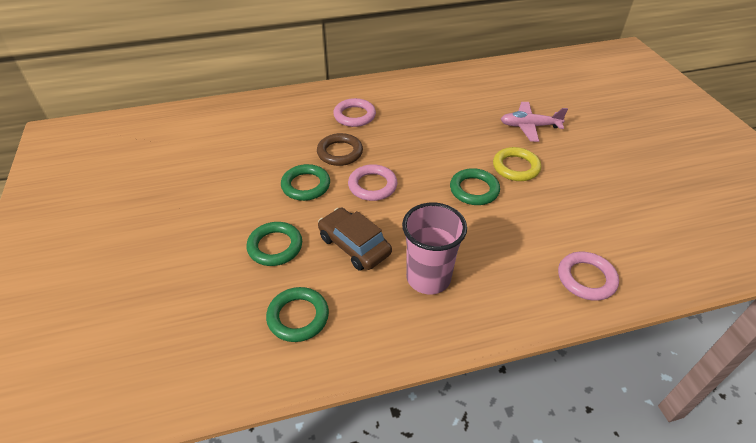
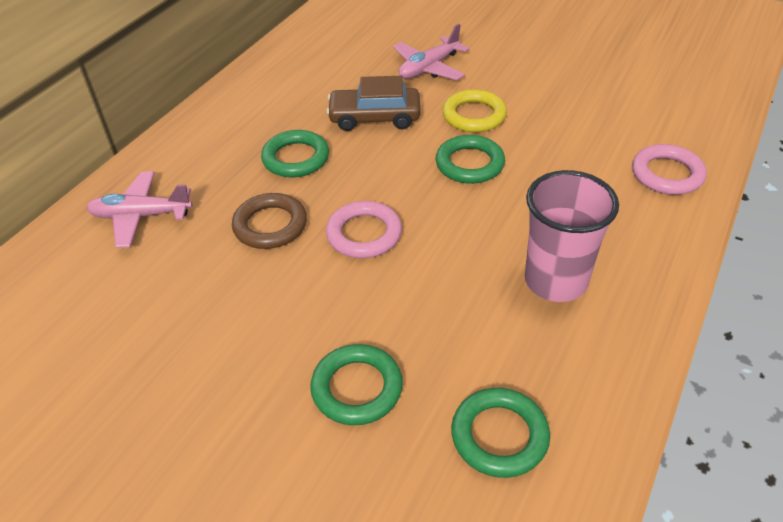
camera: 45 degrees left, 0 degrees up
(298, 113) = (141, 216): none -> pink plane
(306, 185) = (286, 292): green ring -> green ring (296, 158)
(354, 116) = (224, 172): pink ring -> none
(354, 245) = (441, 311): brown car -> brown car (374, 117)

